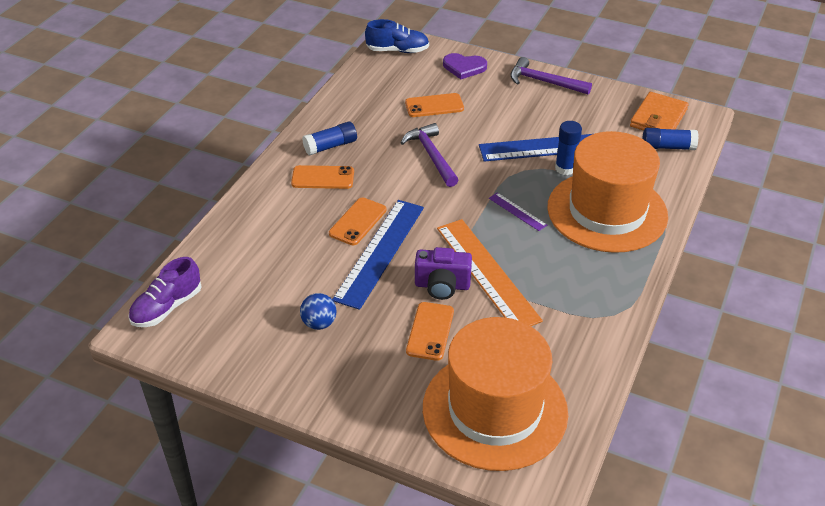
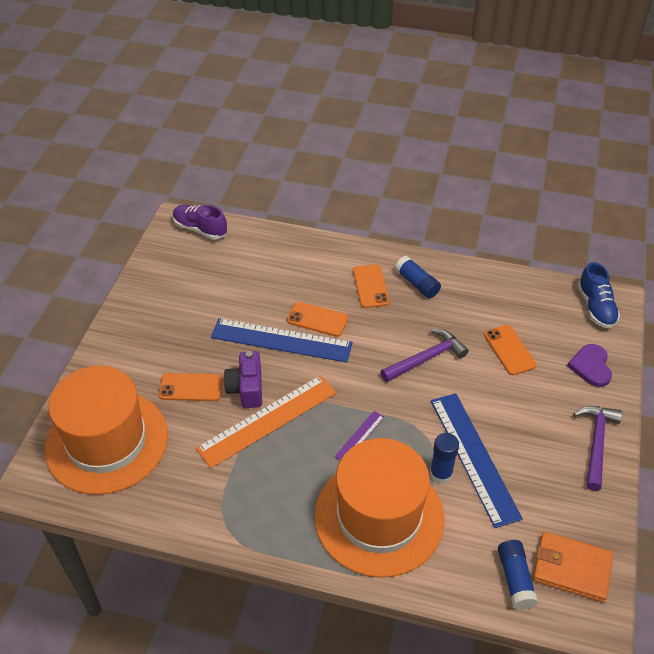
camera: 80 degrees right, 5 degrees up
(319, 323) = (193, 316): blue ball -> none

